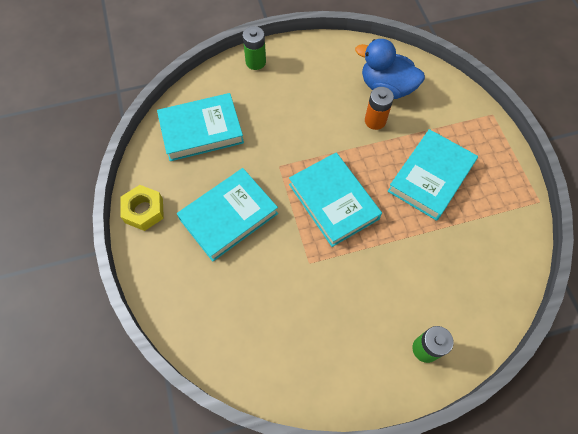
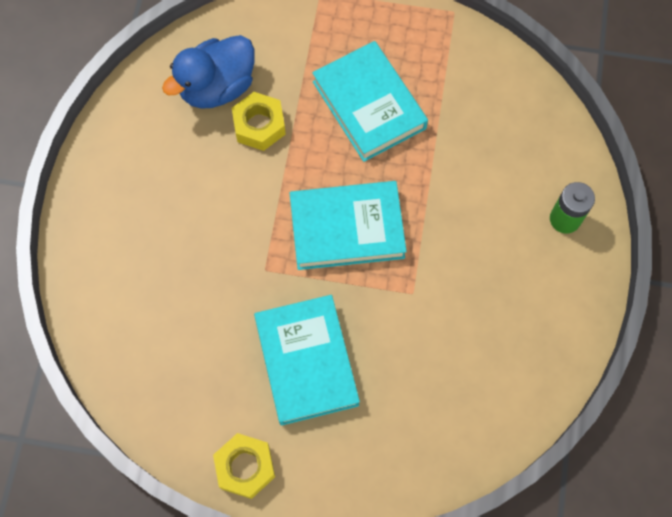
camera: 65 degrees left, 5 degrees up
(201, 130) = (158, 346): turquoise book -> none
(255, 62) = (83, 228): green battery -> none
(375, 121) = (259, 125): orange battery -> yellow nut

